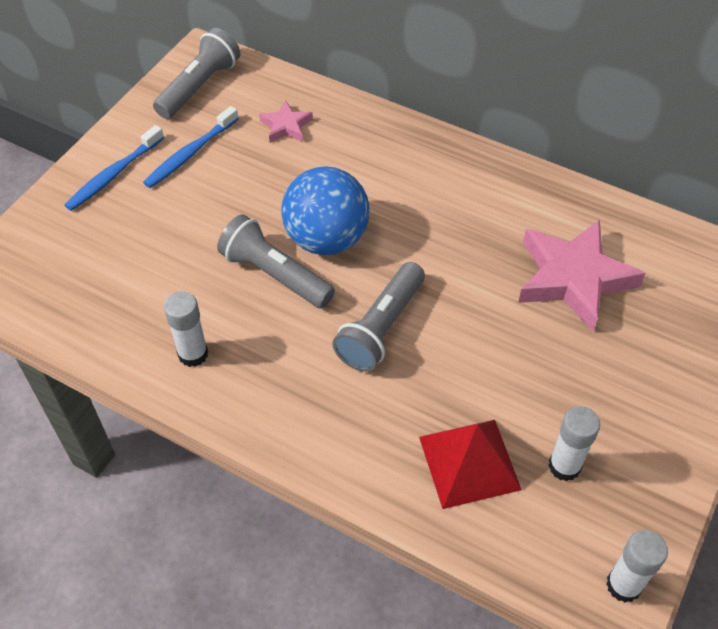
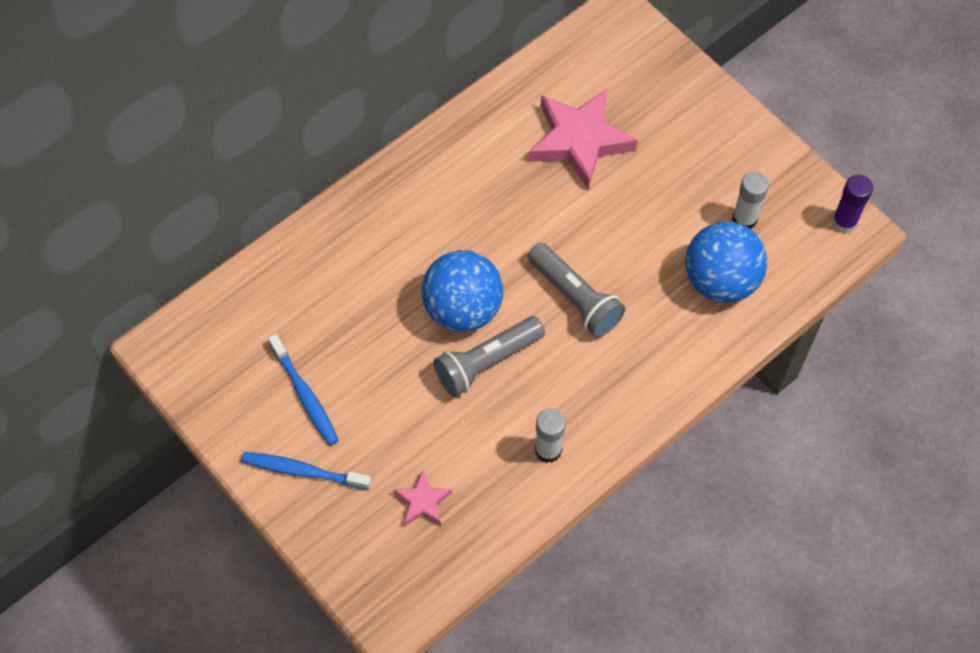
camera: 70 degrees left, 10 degrees up
(114, 174) = (303, 471): blue toothbrush -> blue toothbrush turned 135 degrees clockwise
(199, 86) = (211, 363): grey flashlight -> none
(286, 126) = (305, 300): pink star -> pink star (423, 502)
(469, 462) = (720, 280): red pyramid -> blue ball
(623, 585) = (844, 222): white glue stick -> purple glue stick

